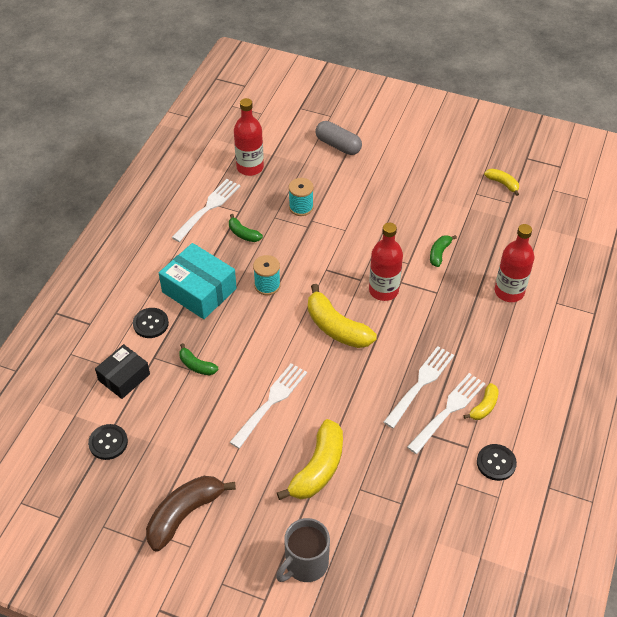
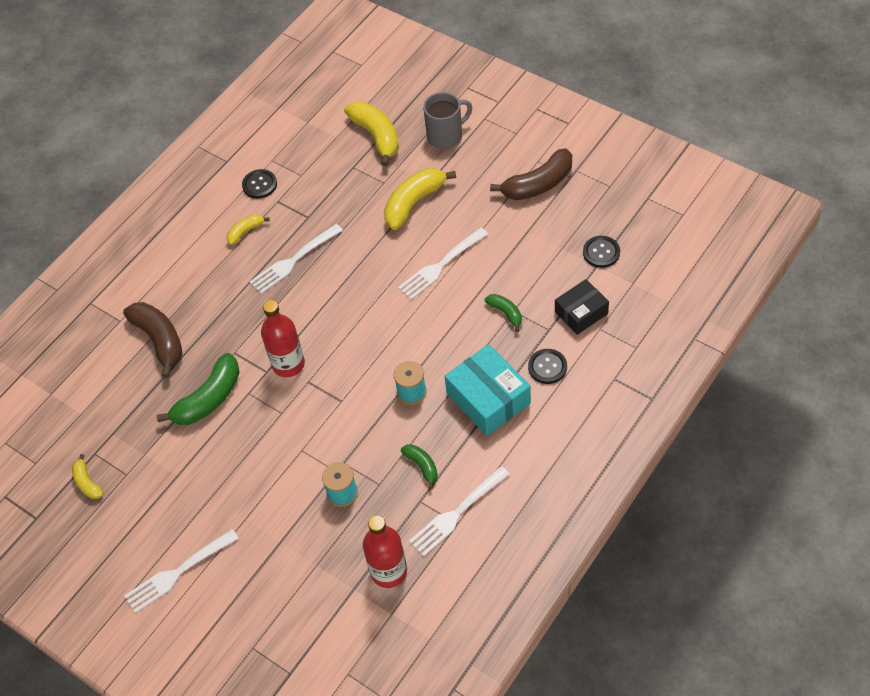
camera: 160 degrees left, 5 degrees up
(336, 327) = (353, 330): yellow banana -> yellow banana (376, 136)
(338, 145) = (262, 588): grey capsule -> none
(439, 253) = (209, 399): green banana -> green banana, size x1.90
(448, 411) = (280, 232): white fork -> white fork (179, 572)
(509, 292) = (159, 340): red bottle -> brown banana

